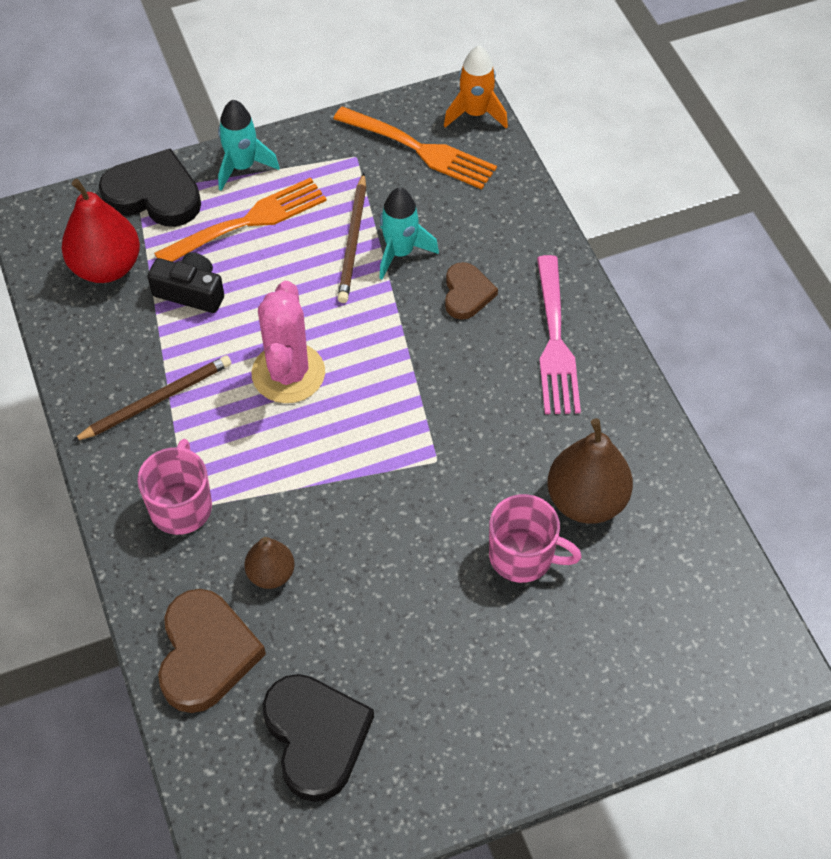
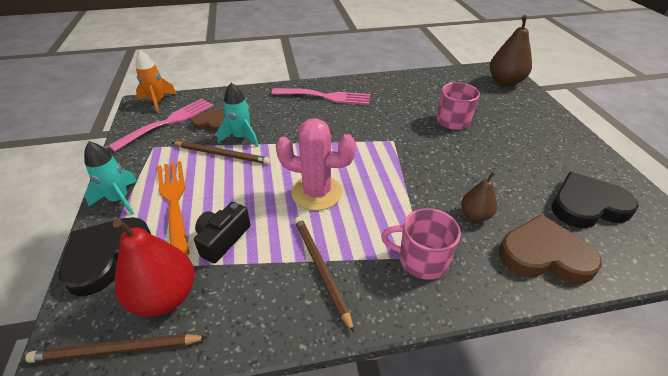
camera: 80 degrees left, 15 degrees down
(46, 253) = (117, 350): none -> brown pencil
(420, 149) = (168, 122): orange fork -> pink fork
(467, 293) = (283, 118): brown heart -> brown heart (212, 123)
(586, 500) = (421, 100): brown pear -> brown pear (505, 82)

